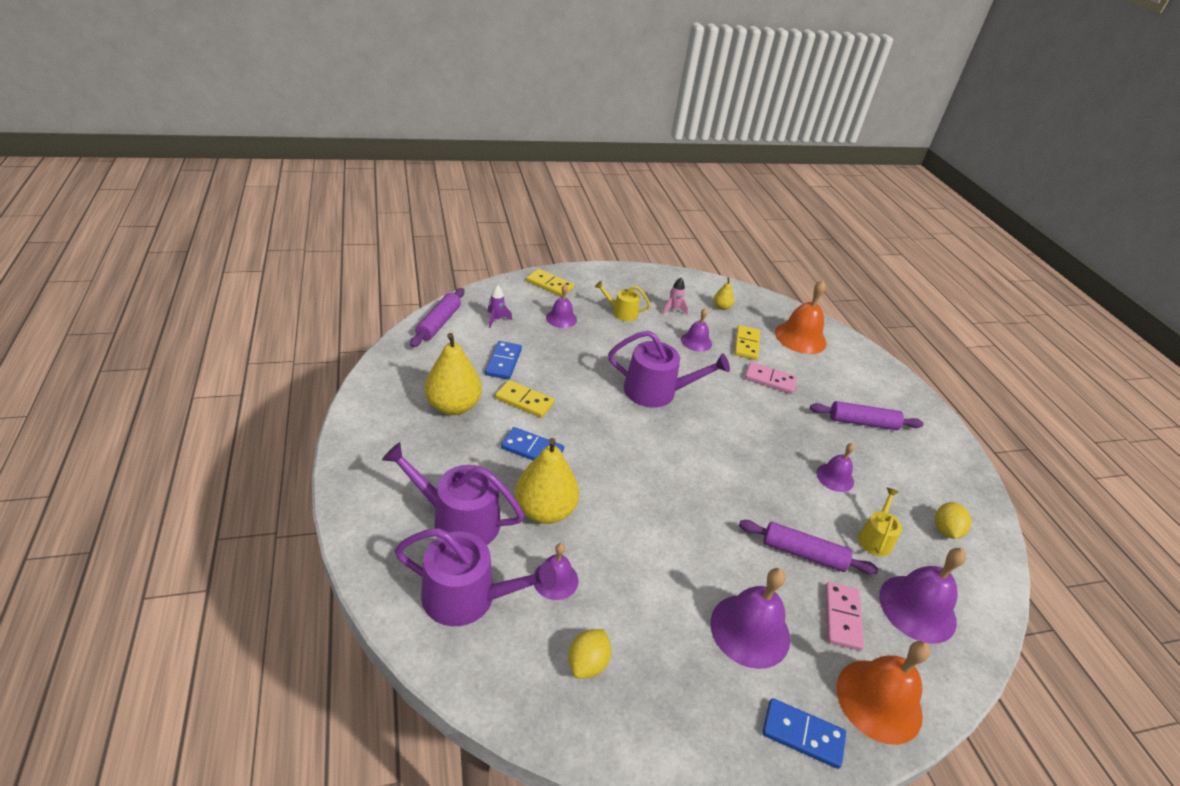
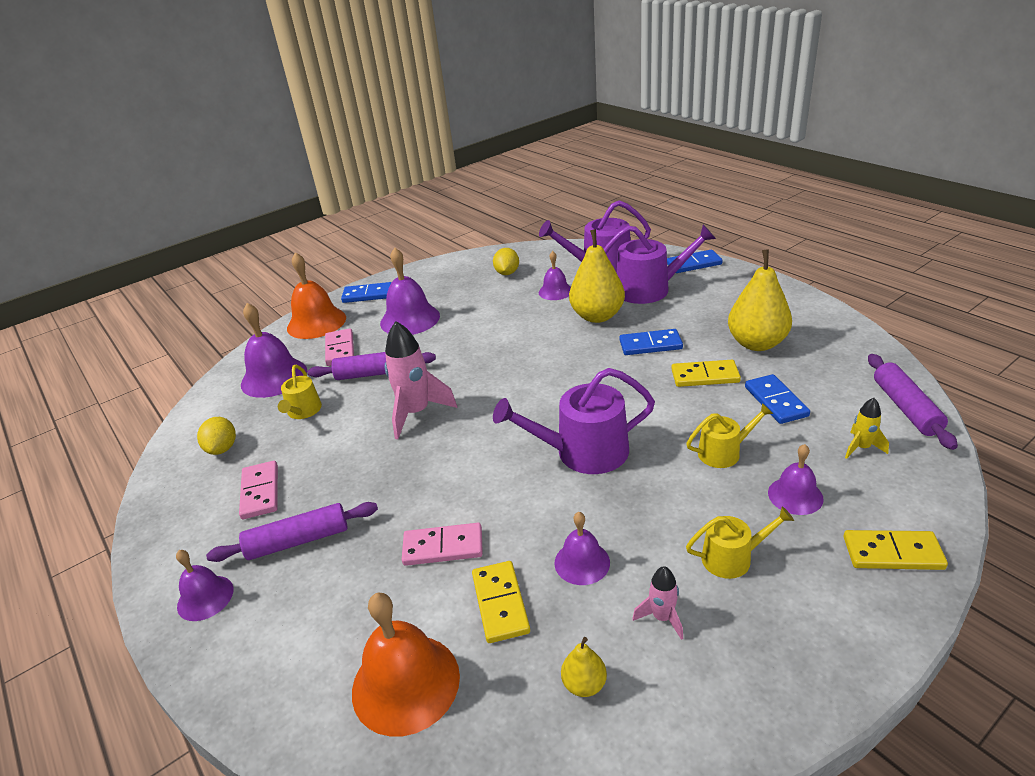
camera: 165 degrees right, 5 degrees down
(368, 533) = (693, 264): none -> blue domino
(496, 319) = (861, 447): purple rocket -> yellow rocket
(572, 352) = (724, 452): none -> yellow watering can
(768, 482) = (416, 413): none -> pink rocket
(835, 477) = (342, 449): purple bell -> purple bell (205, 597)
(898, 470) = (260, 492): none -> pink domino

